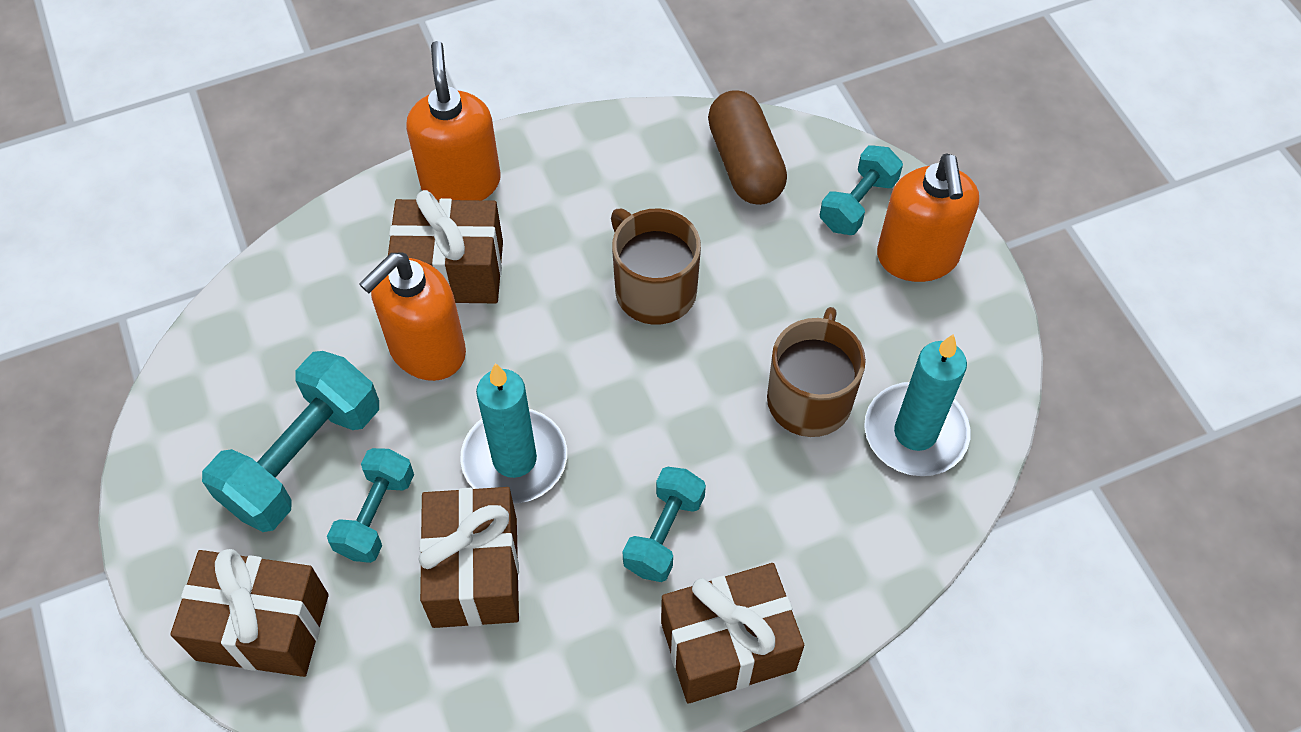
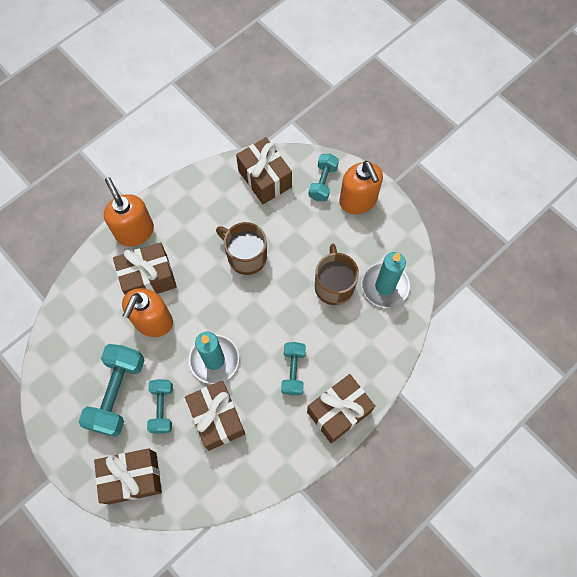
camera: 20 degrees left, 10 degrees up
(745, 164) = (265, 179): brown capsule -> brown gift

